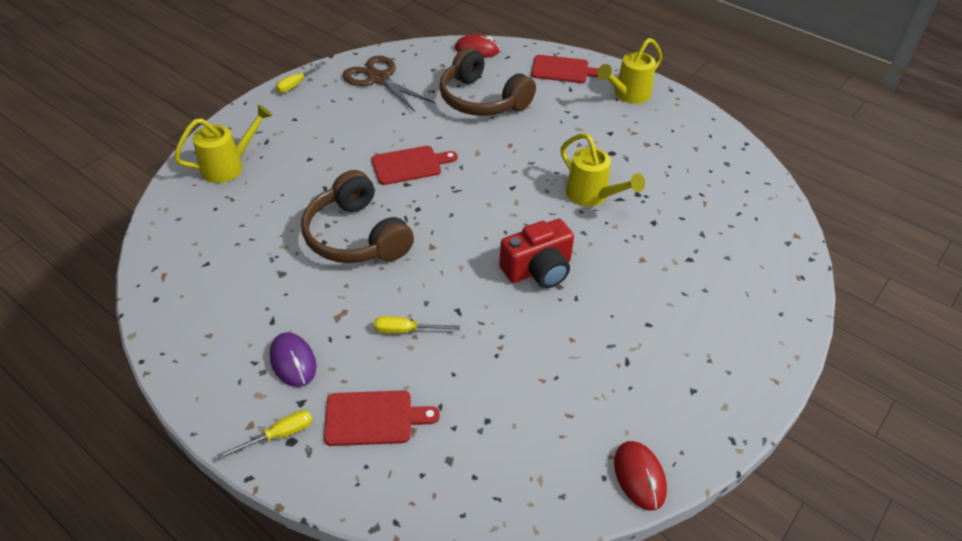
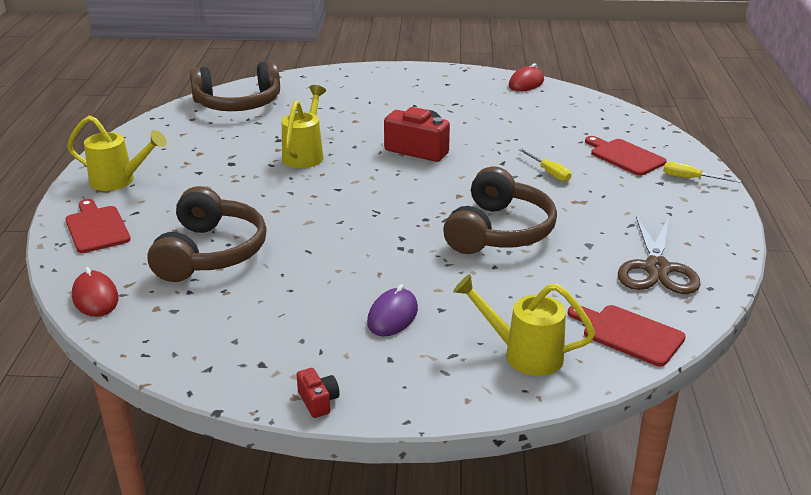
camera: 125 degrees left, 15 degrees down
(293, 361) = (642, 199): purple mouse -> purple mouse (392, 316)
(296, 84) = (318, 401): yellow screwdriver -> red camera
(379, 79) = (236, 340): brown scissors -> brown scissors (656, 268)
(410, 165) = (372, 247): red cutting board -> red cutting board (629, 334)
(745, 201) = (238, 104): none -> brown headphones

